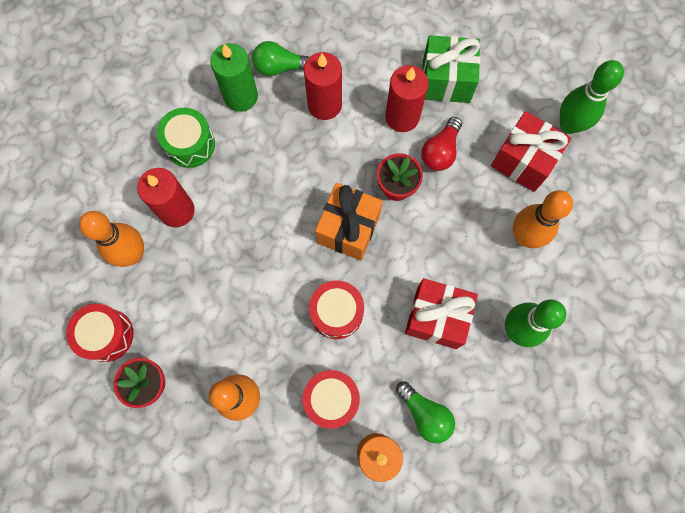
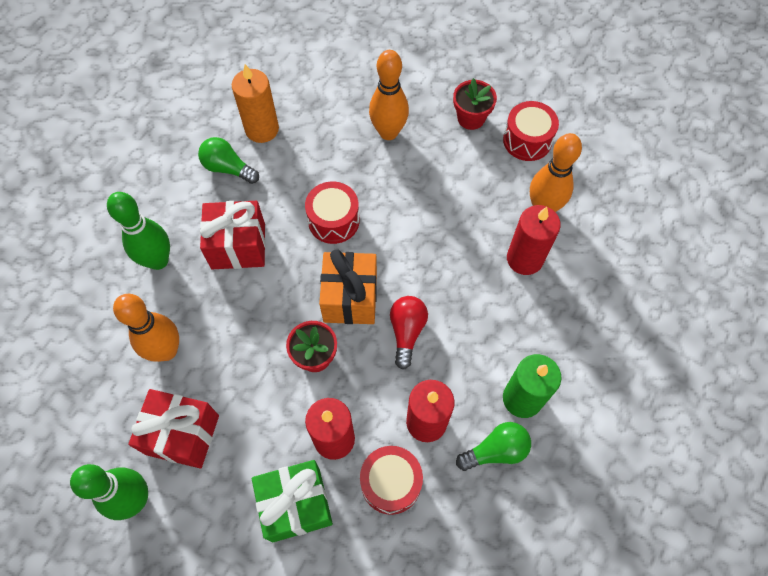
camera: 160 degrees right, 10 degrees down
(190, 144) = (547, 327): green drum -> none
(331, 399) = (313, 154): red drum -> red drum (391, 483)
(440, 151) = (279, 413): red light bulb -> red light bulb (407, 332)

